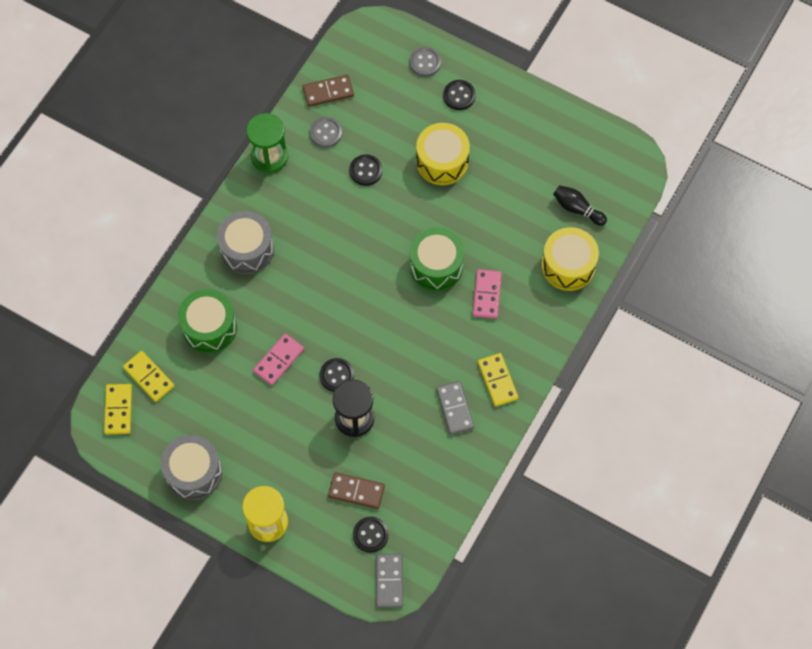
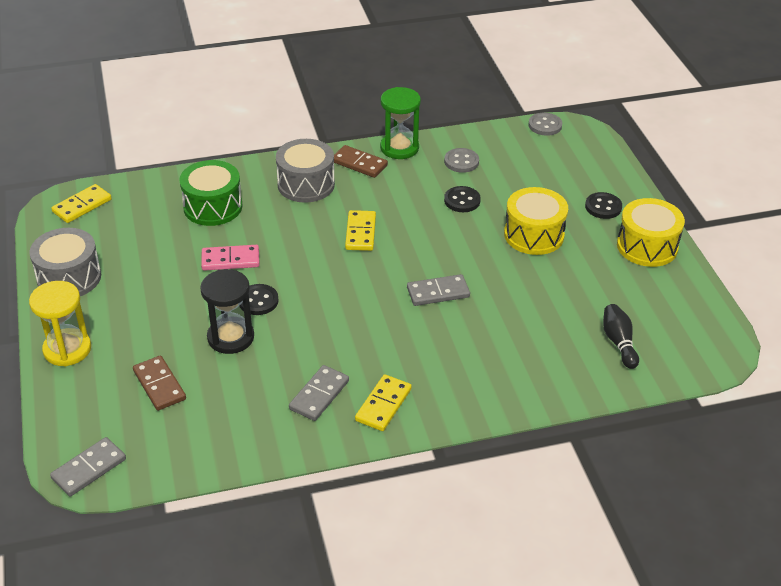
camera: 45 degrees right, 25 degrees down
(149, 377) = (130, 203): yellow domino -> yellow domino (360, 233)
(328, 92) = (496, 142): brown domino -> brown domino (359, 163)
(370, 535) = (125, 423): black button -> none
(425, 62) = (599, 172): grey button -> grey button (545, 125)
(436, 266) = (438, 292): green drum -> grey domino
(487, 295) = (455, 341): pink domino -> none
(568, 266) = (558, 374): yellow drum -> yellow drum (647, 246)

